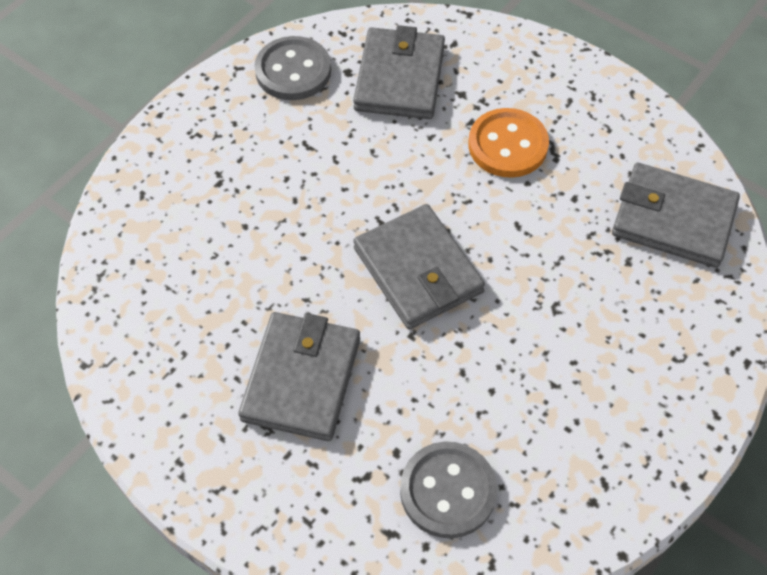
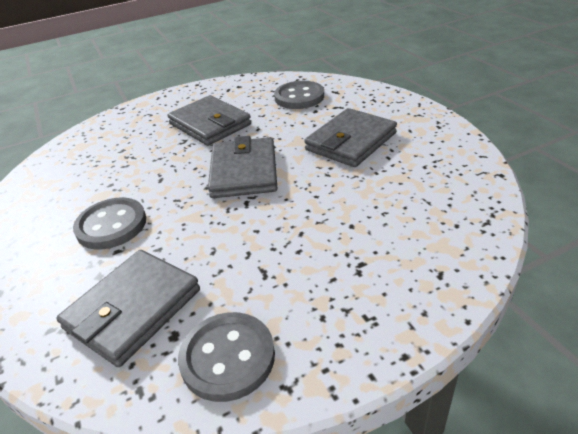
camera: 150 degrees left, 20 degrees down
(507, 145) = (111, 225): orange button -> grey button
(673, 219) = (73, 161): grey wallet -> grey wallet (210, 124)

